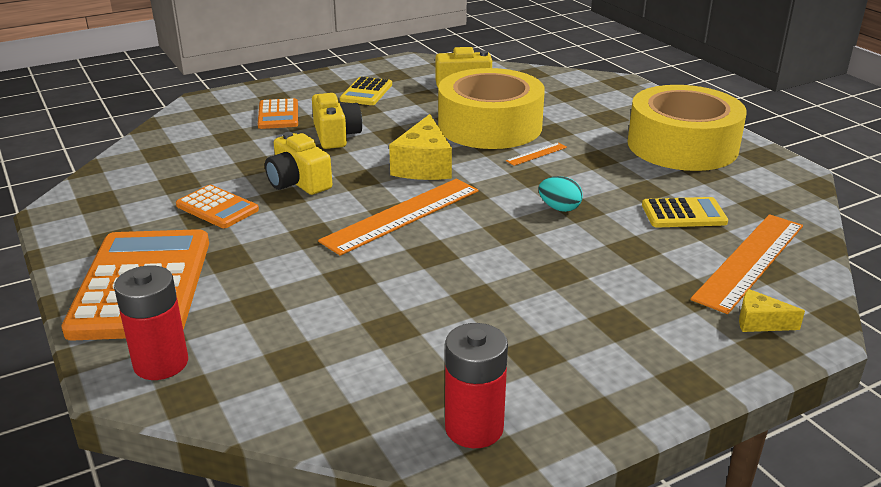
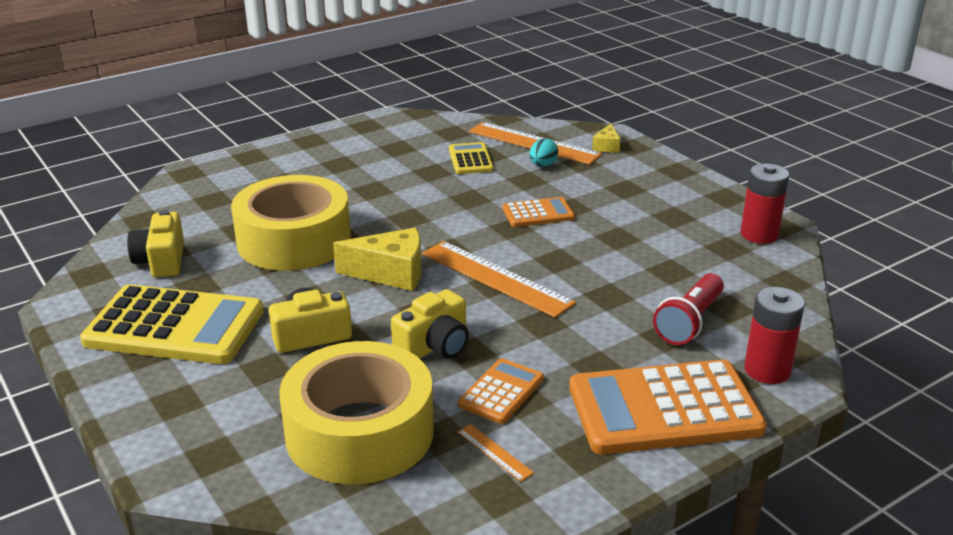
camera: 95 degrees left, 0 degrees up
(276, 324) = (690, 322): none -> red flashlight
(278, 115) = (240, 389): orange calculator -> orange calculator (538, 213)
(366, 92) = (175, 327): yellow calculator -> yellow calculator, size x2.00
(536, 154) = (363, 216): orange ruler -> orange ruler (494, 452)
(559, 208) = (469, 206): turquoise egg -> turquoise egg (543, 165)
(682, 146) = (346, 153): yellow tape -> yellow tape (360, 432)

